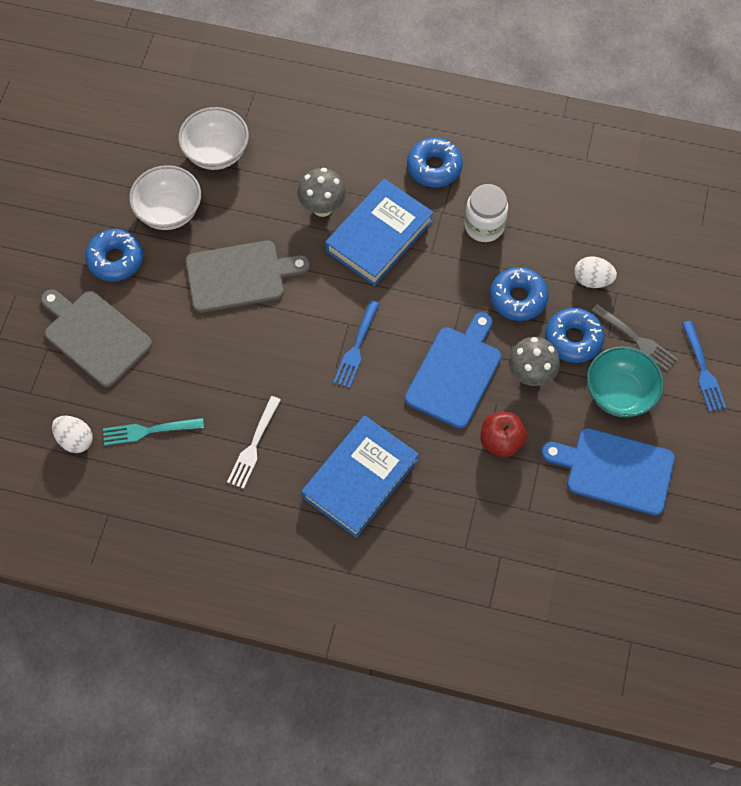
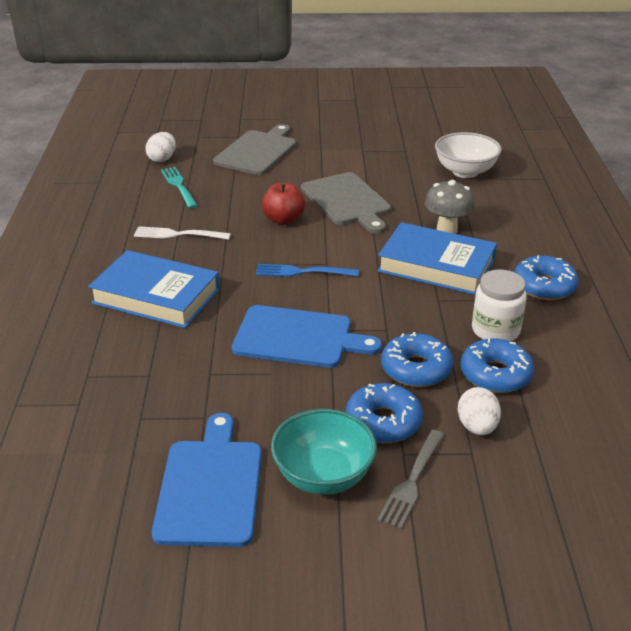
camera: 75 degrees right, 30 degrees down
(116, 259) = (332, 148): blue donut -> blue donut (495, 374)
(169, 211) = (391, 161): white bowl -> none
(501, 441) = (224, 383): red apple -> red apple (283, 219)
(530, 375) = (318, 393): grey mushroom -> none
(703, 370) = (396, 561): blue fork -> none

